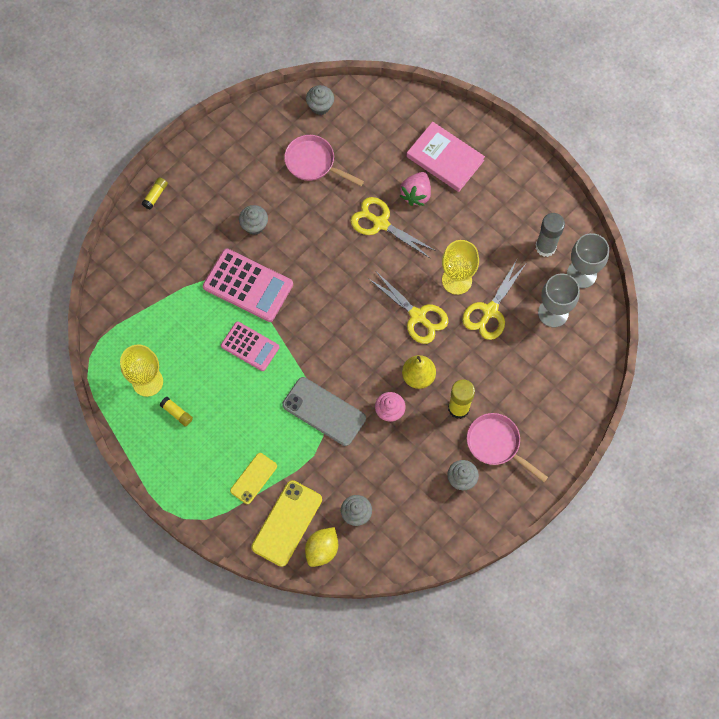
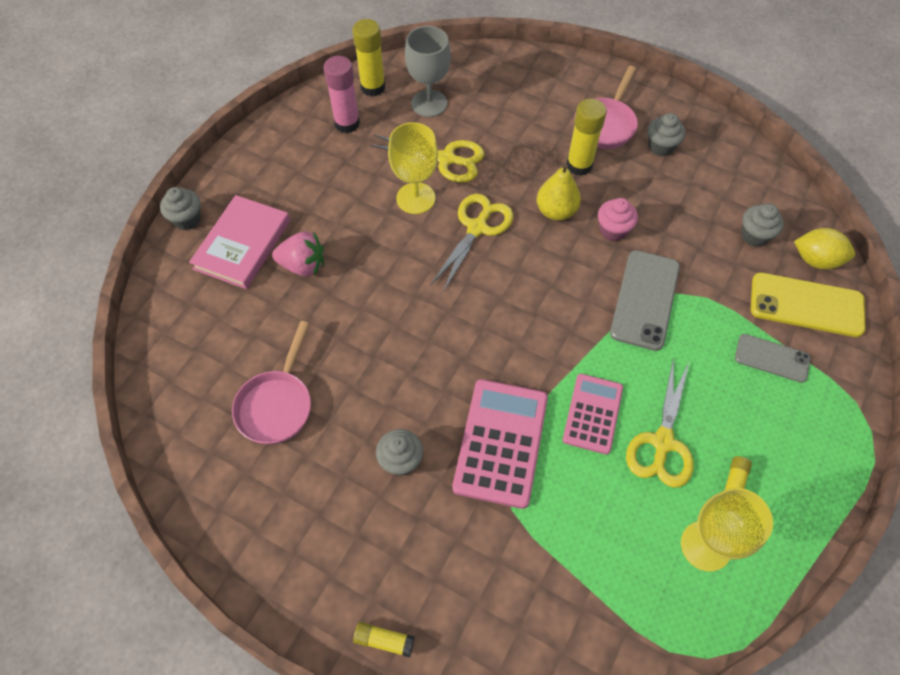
camera: 105 degrees left, 10 degrees down
(253, 478) = (772, 358): yellow phone -> grey phone
(320, 106) = (176, 420): grey cupcake -> grey cupcake (187, 219)
(380, 223) = (356, 297): yellow scissors -> yellow scissors (662, 442)
(545, 247) = (347, 123): grey glue stick -> pink glue stick
(581, 274) = (373, 87): grey goblet -> yellow glue stick

